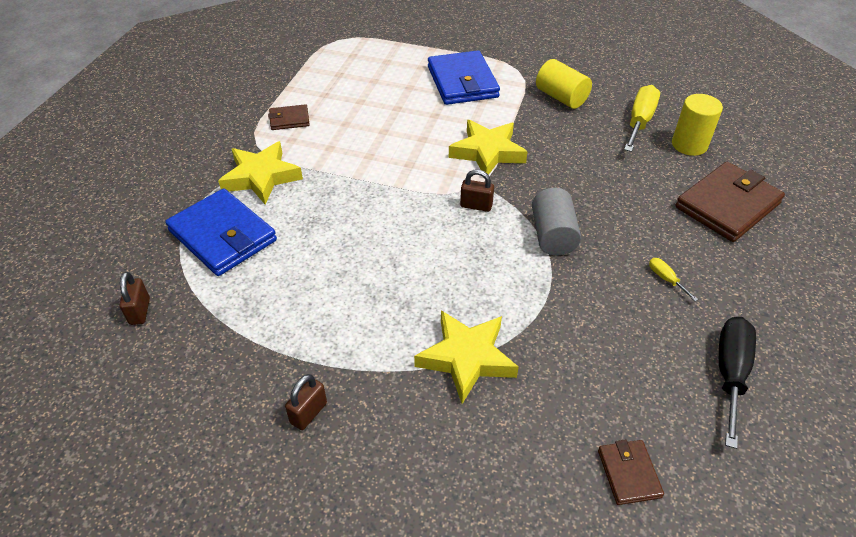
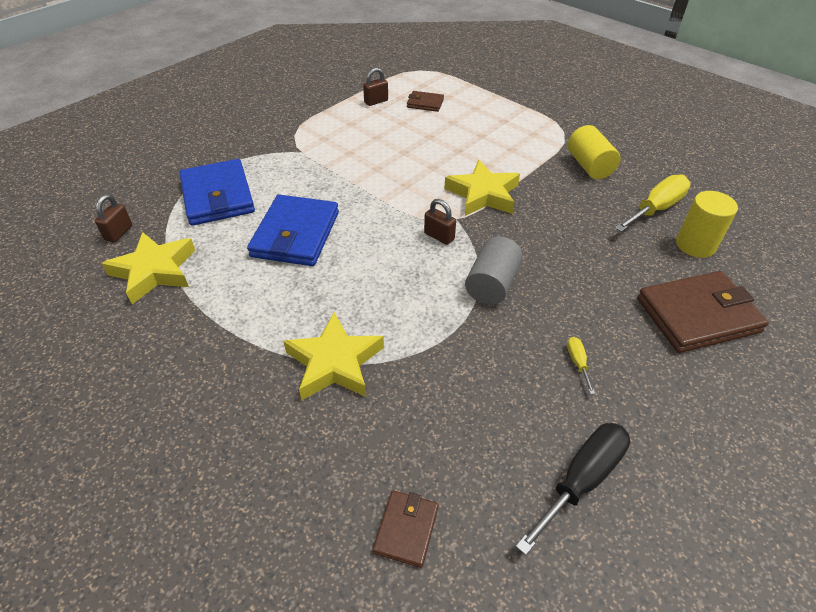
camera: 25 degrees right, 0 degrees up
(261, 177) = (279, 160): yellow star -> yellow star (154, 271)
(289, 120) = (334, 122): brown wallet -> brown wallet (425, 103)
(308, 413) = (176, 356): brown padlock -> brown padlock (376, 101)
(462, 82) = (503, 129): blue wallet -> blue wallet (296, 234)

